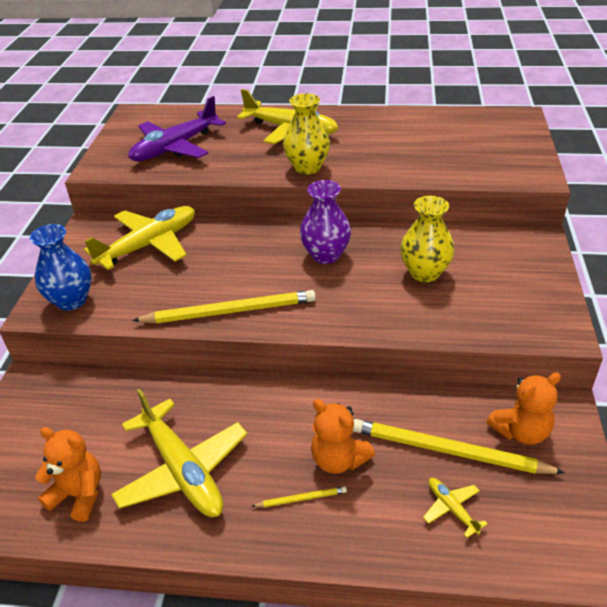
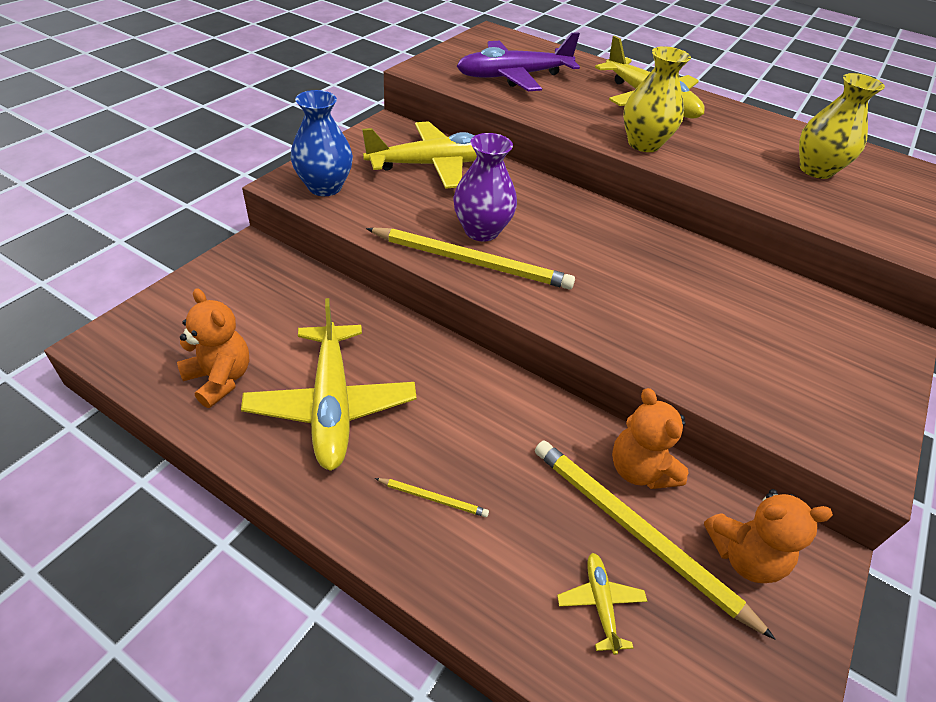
camera: 20 degrees right, 5 degrees up
(326, 255) = (614, 247): purple vase -> purple vase (481, 231)
(338, 459) = (501, 476): orange teddy bear -> orange teddy bear (639, 470)
(425, 273) = (721, 313): yellow vase -> yellow vase (816, 170)

